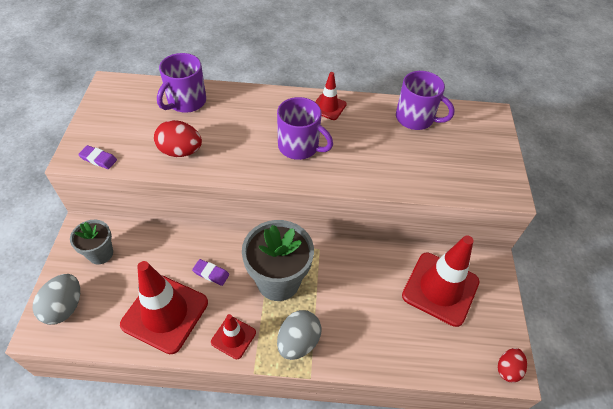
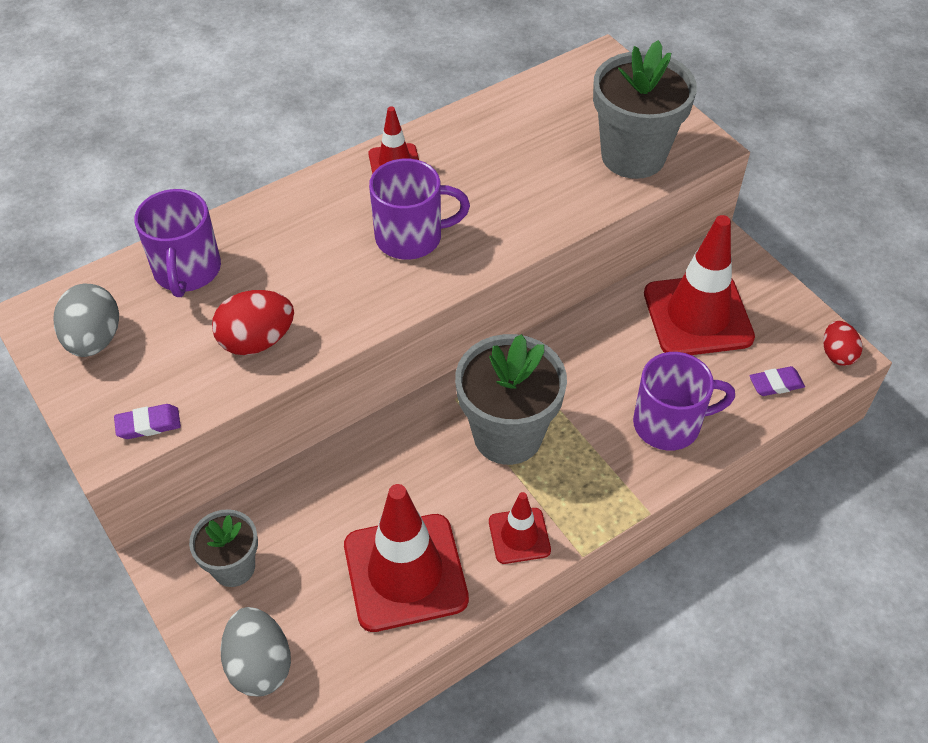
camera: 35 degrees left, 0 degrees up
(211, 273) = (414, 485): purple eraser -> purple eraser (776, 384)
(298, 342) = (599, 485): grey egg -> grey egg (94, 340)
(415, 118) = (518, 115): purple mug -> purple mug (669, 424)
(460, 174) = (633, 156): none -> grey flower pot

